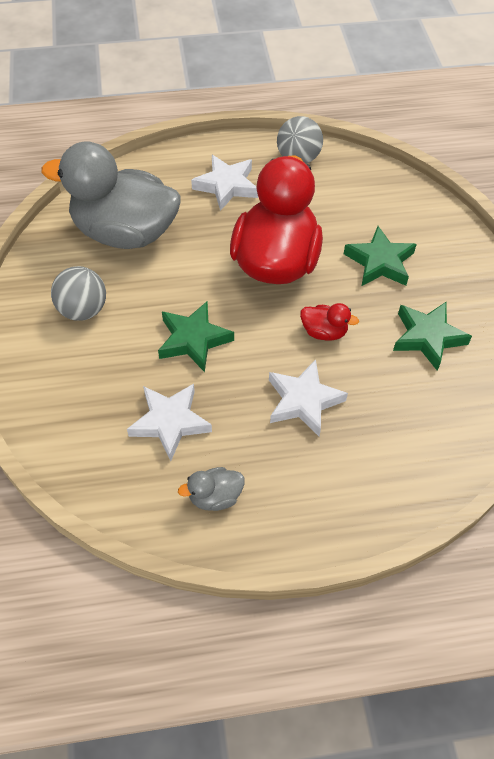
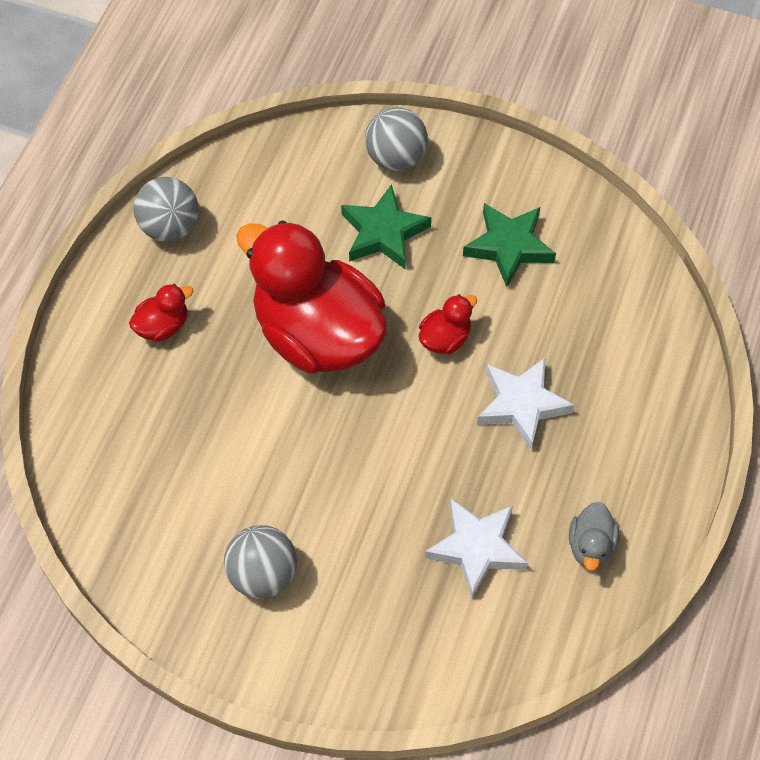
camera: 60 degrees left, 5 degrees up
(125, 232) = (166, 475): grey duck -> none
(193, 340) = (379, 473): green star -> none
(226, 186) = (163, 326): white star -> red duck
(444, 243) = (396, 157): none -> grey ball

